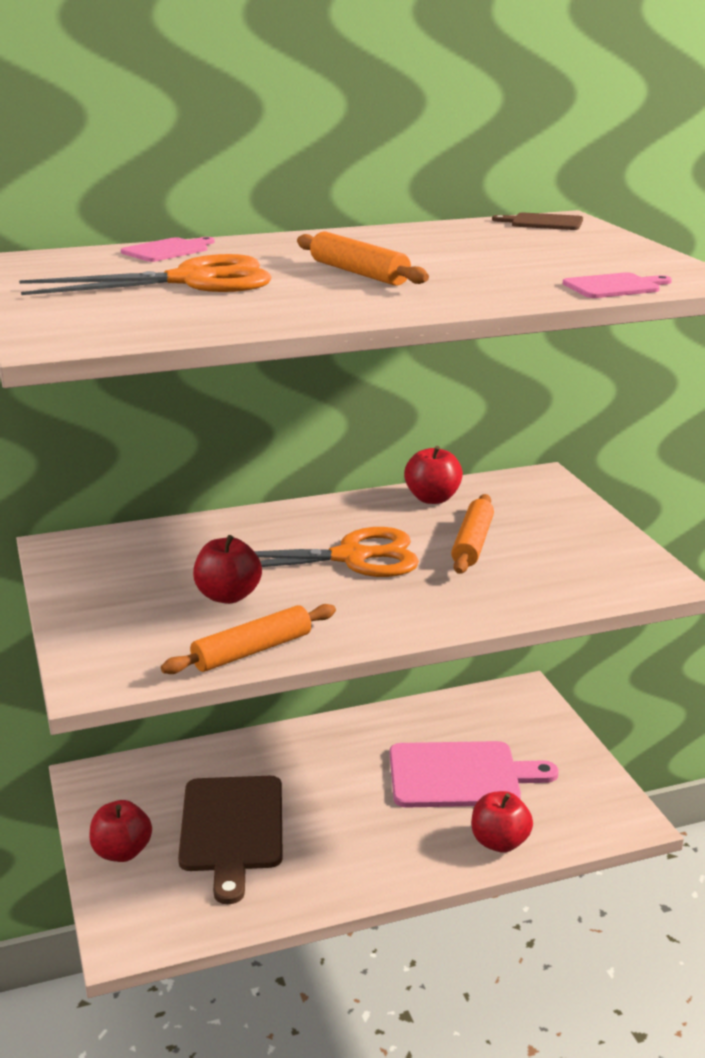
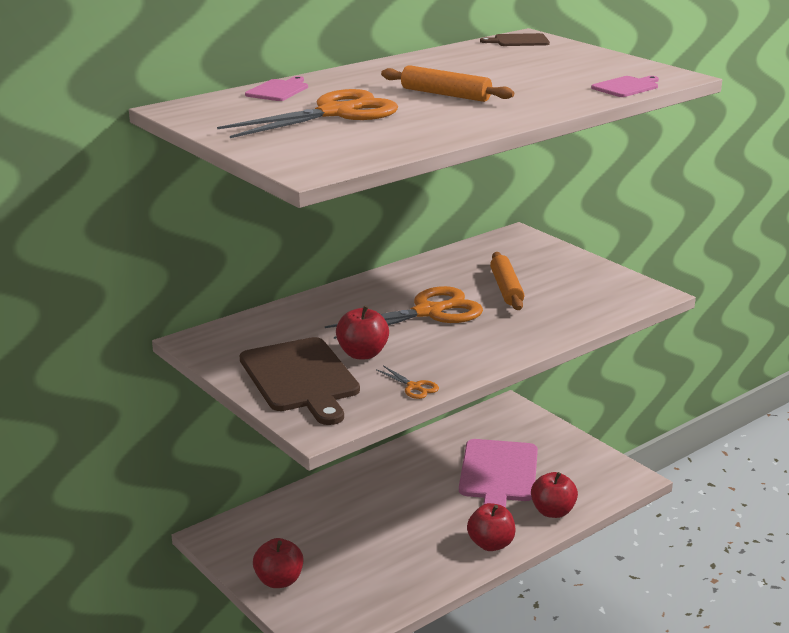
camera: 20 degrees left, 0 degrees up
(231, 828) = (352, 546): brown cutting board -> brown cutting board (300, 378)
(252, 651) = (414, 387): orange rolling pin -> orange scissors
(432, 498) = (451, 261): red apple -> red apple (491, 544)
(460, 775) = (498, 474): pink cutting board -> pink cutting board turned 120 degrees clockwise

